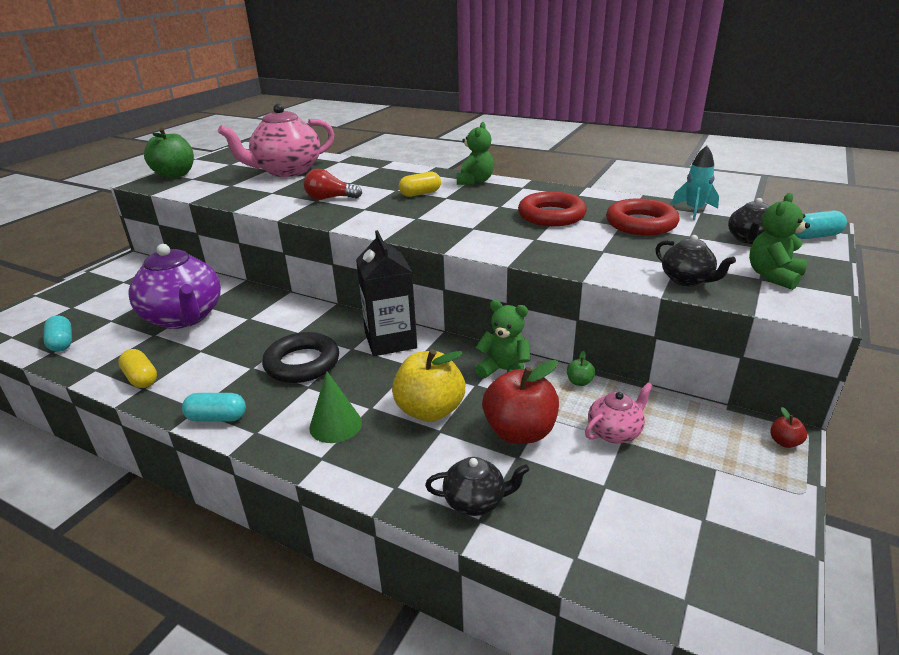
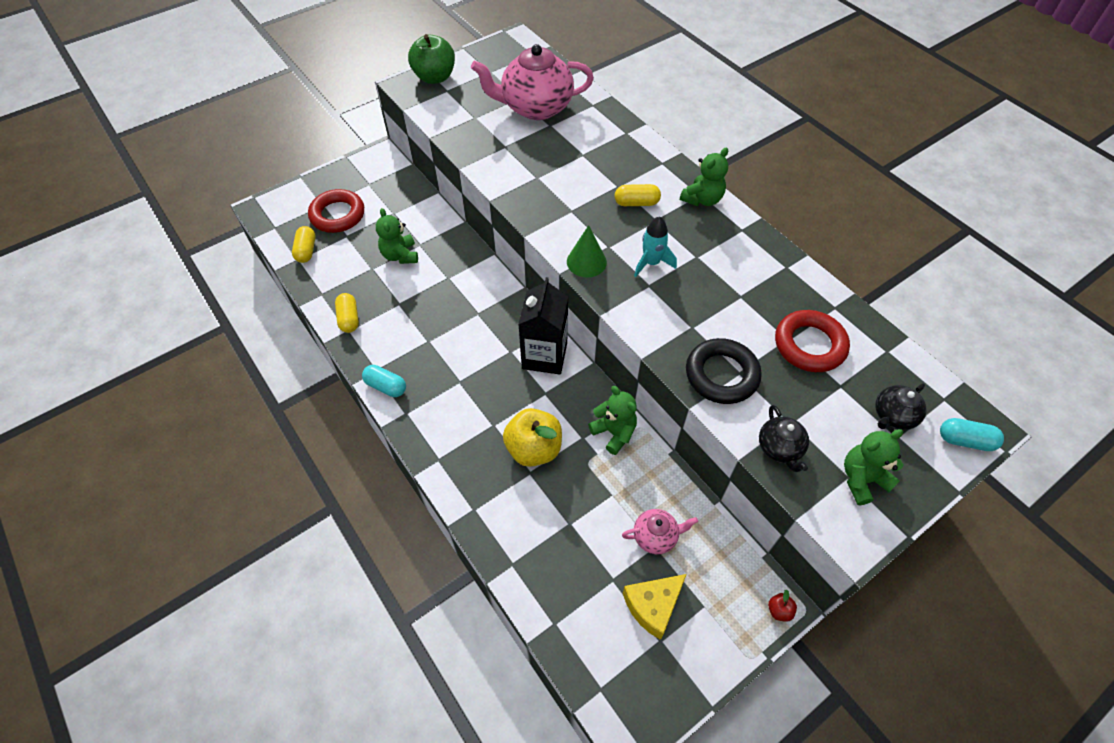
camera: 25 degrees right, 25 degrees up
(62, 343) = (306, 250): turquoise capsule -> yellow capsule
(184, 317) = (400, 255): purple teapot -> green teddy bear
(302, 363) = (466, 353): black ring -> black ring (721, 375)
(330, 198) = (551, 179): red light bulb -> none
(335, 425) = (461, 432): green cone -> green cone (586, 262)
(475, 501) = (518, 548): black teapot -> none
(519, 432) = (586, 501): red apple -> none
(551, 215) = (734, 294): red ring -> red ring (337, 215)
(579, 382) = (665, 473): green apple -> none
(666, 490) = (653, 606): none -> yellow cheese
(694, 210) = (882, 345): turquoise rocket -> turquoise rocket (651, 263)

